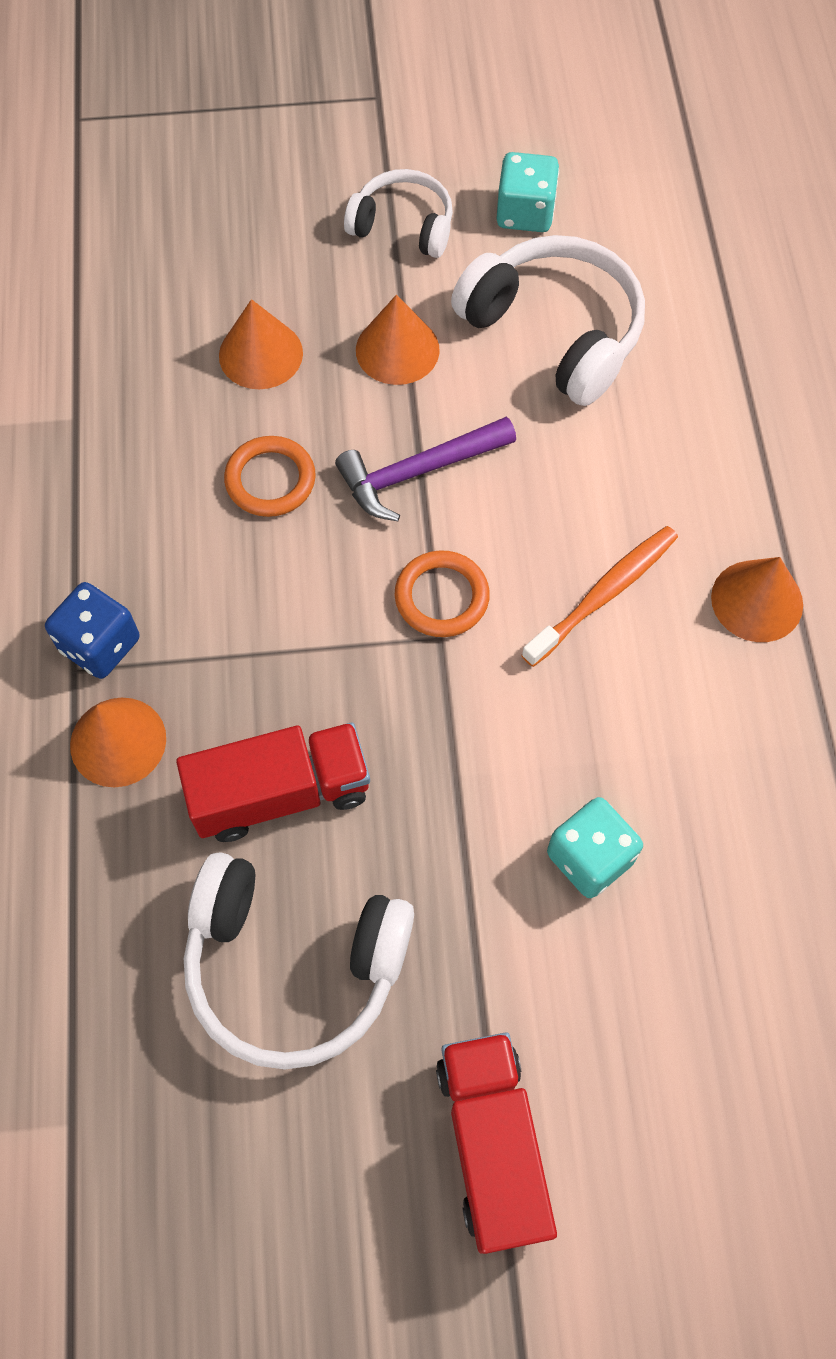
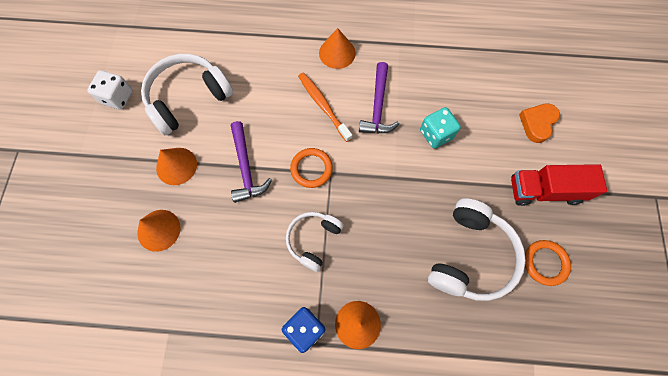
camera: 80 degrees left, 5 degrees up
(270, 480) = (233, 235): orange ring -> orange ring (545, 263)
(280, 793) = (393, 251): red truck -> none
(403, 226) = (104, 151): white headphones -> white headphones (313, 240)
(525, 213) = (117, 97): turquoise dice -> white dice
(633, 713) = (378, 106): none -> purple hammer
(684, 1121) = (537, 123): none -> orange heart

